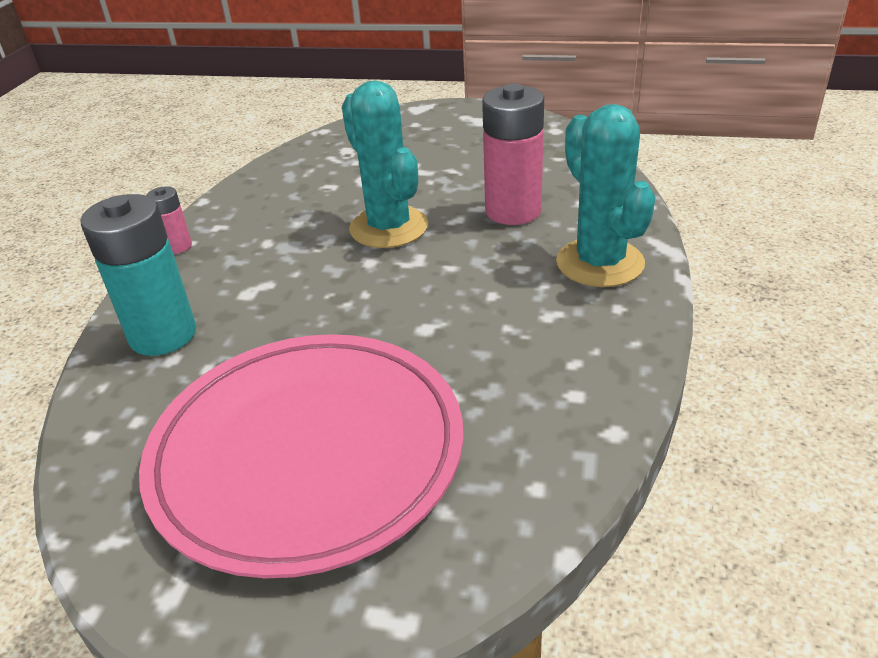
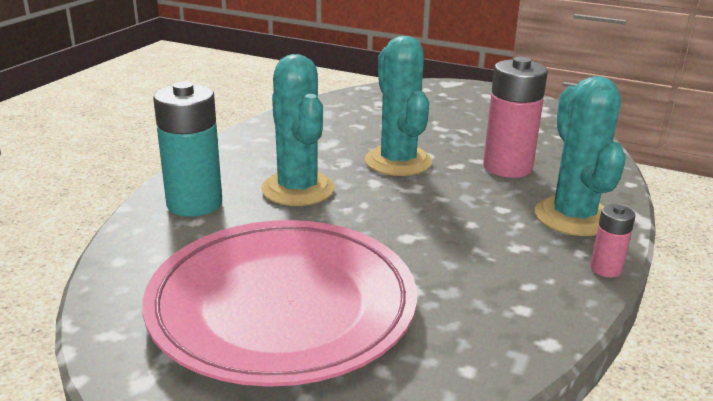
camera: 10 degrees right, 10 degrees down
(177, 246) = (225, 146): pink battery -> pink battery (605, 269)
(282, 289) = (298, 189): none -> turquoise cactus

